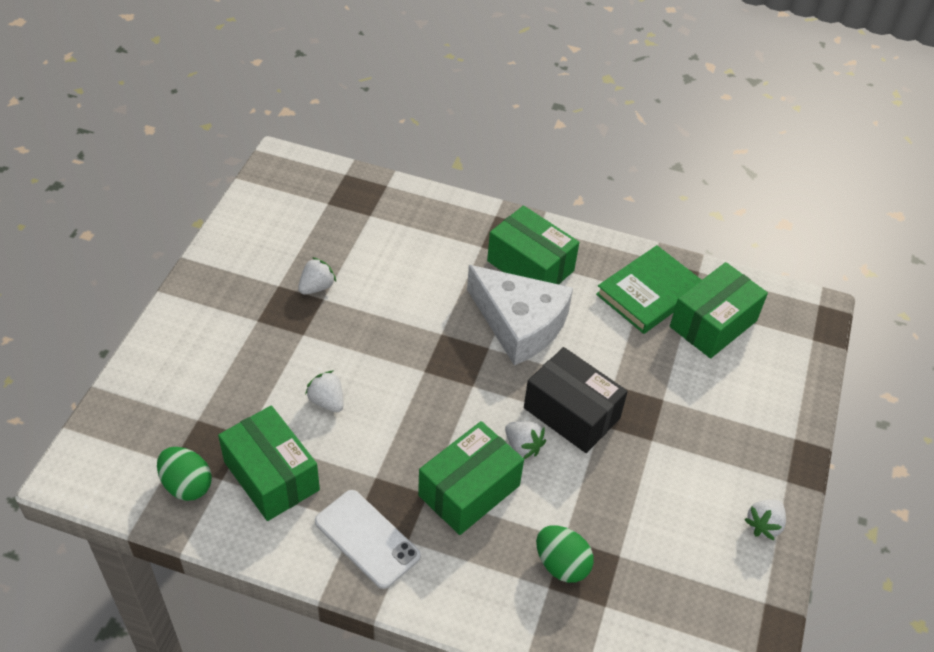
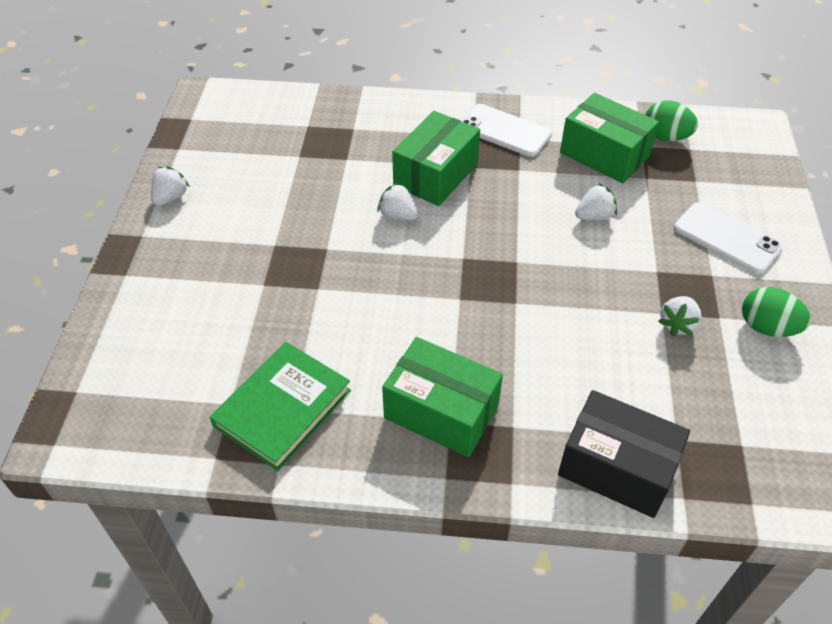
camera: 170 degrees right, 0 degrees up
(217, 350) = (726, 238): none -> white phone
(327, 401) = (594, 216): white strawberry -> white strawberry turned 60 degrees counterclockwise
(519, 324) = (434, 332): white cheese -> none
(561, 564) = (346, 142): green egg -> green egg (767, 327)
(571, 413) = (357, 252): black box -> black box (616, 468)
(713, 324) = (201, 383): green box -> none

